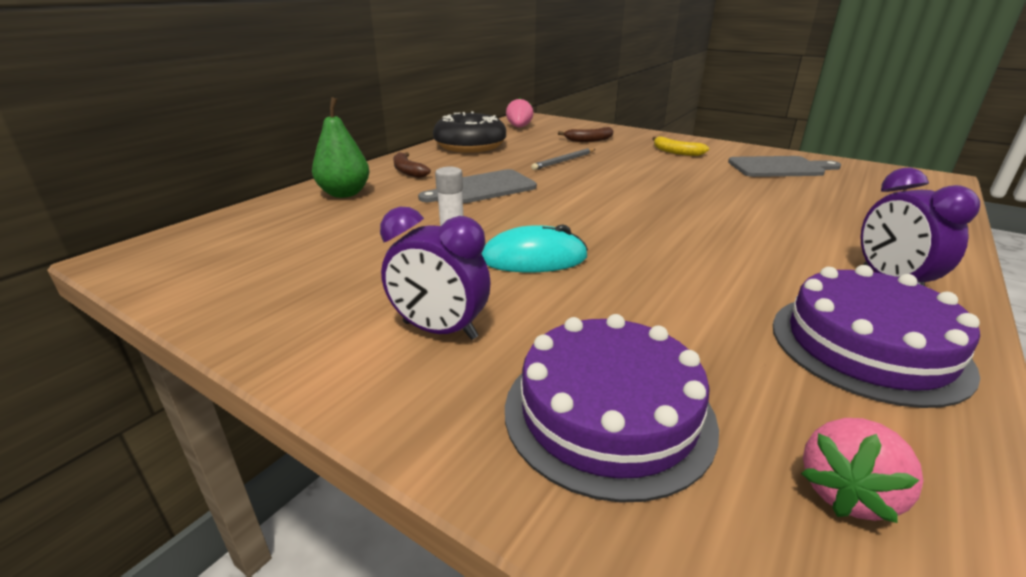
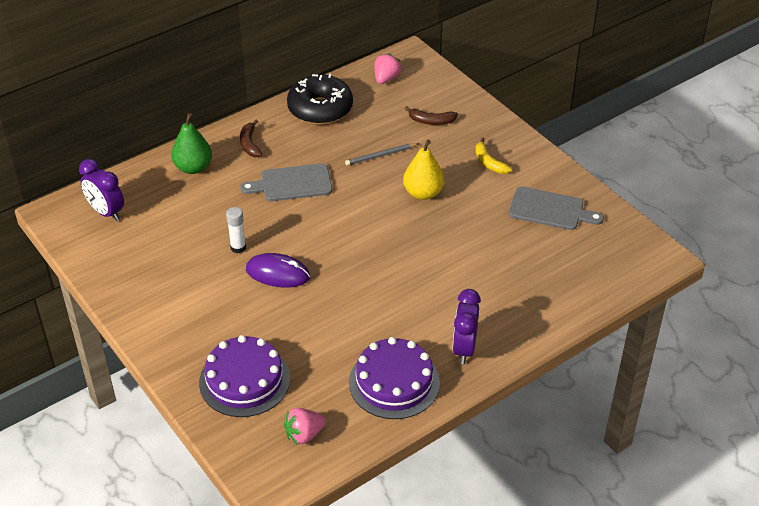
camera: 20 degrees right, 15 degrees up
(440, 330) = (199, 315): purple clock -> purple clock (106, 212)
(534, 258) = (278, 273): turquoise mouse -> purple mouse
(639, 175) = (423, 193): none -> yellow pear

